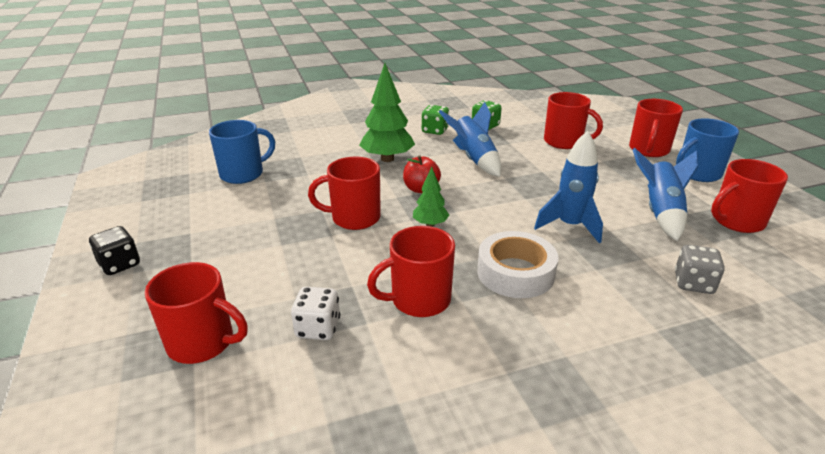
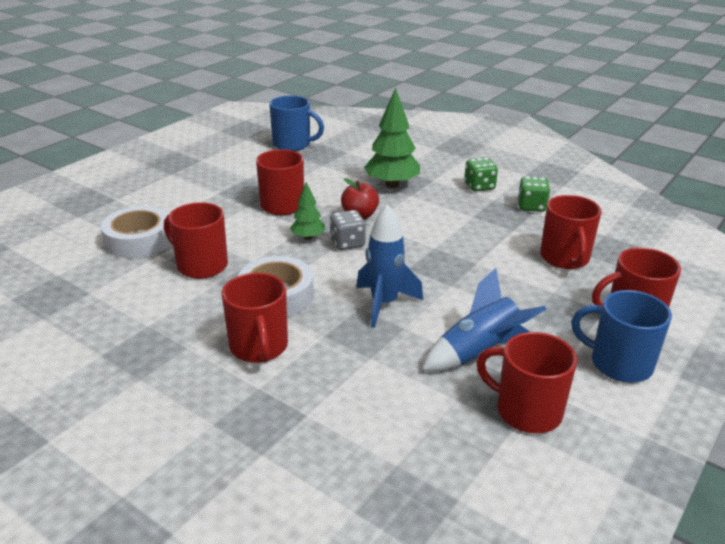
camera: 55 degrees right, 0 degrees up
(120, 264) = (147, 156): black dice -> none
(202, 343) = (97, 211): red mug -> red mug (259, 347)
(318, 328) = (139, 240): white dice -> white tape
(474, 159) = (449, 222): blue rocket -> none
(693, 283) = (355, 397): grey dice -> grey dice (347, 243)

